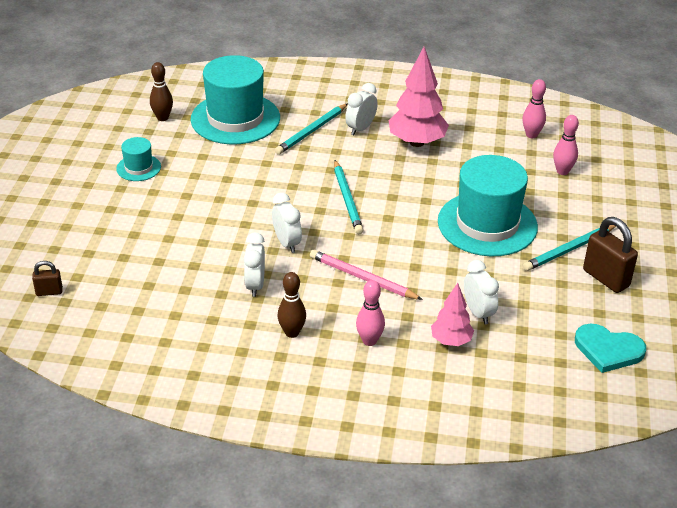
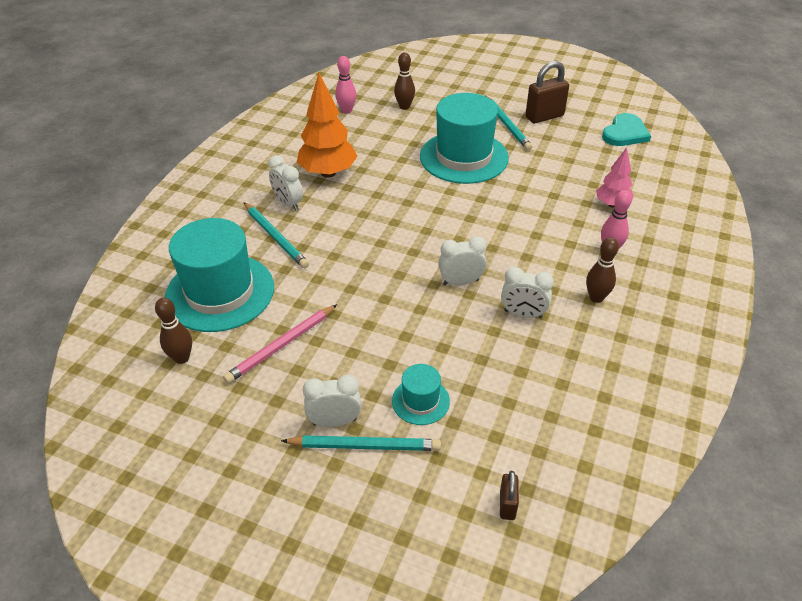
camera: 75 degrees left, 5 degrees up
(138, 168) = (279, 392): turquoise hat -> turquoise hat (420, 401)
(347, 199) = (402, 231): turquoise pencil -> turquoise pencil (364, 446)
(363, 278) = (523, 240): pink pencil -> pink pencil (281, 345)
(417, 142) = (328, 173): pink tree -> orange tree
(478, 313) = (578, 184): white clock -> white clock (334, 421)
(562, 171) = (404, 107): pink bowling pin -> brown bowling pin

